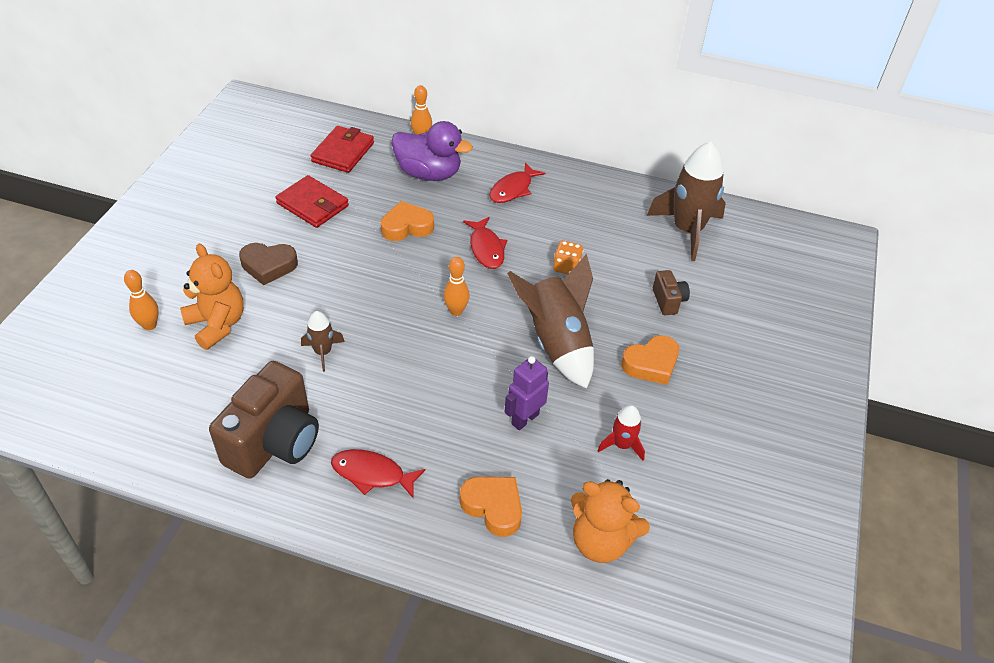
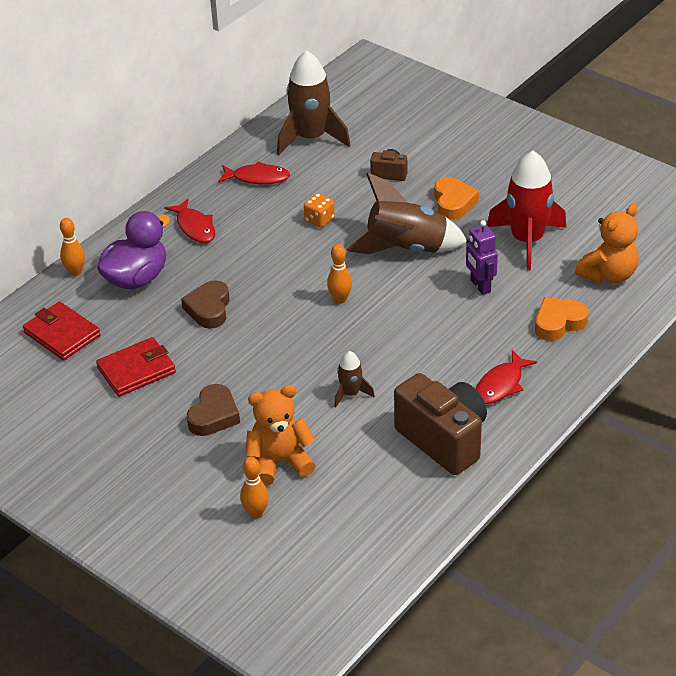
camera: 65 degrees left, 5 degrees down
(407, 226) = (209, 309): orange heart -> brown heart
(486, 248) = (268, 263): red fish -> red fish (257, 178)
(622, 445) = (527, 241): red rocket -> red rocket, size x2.07

